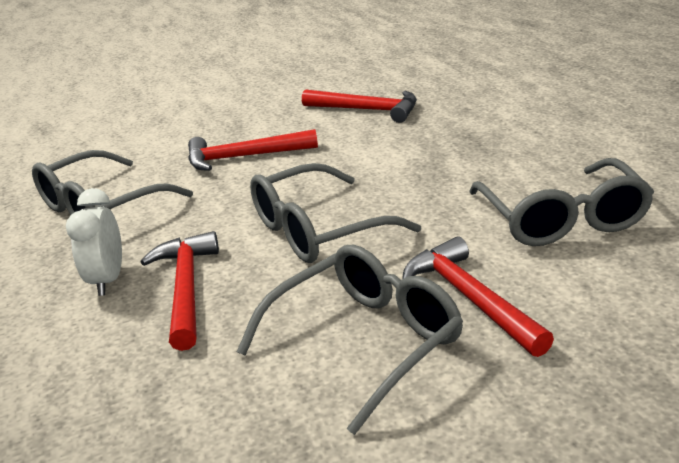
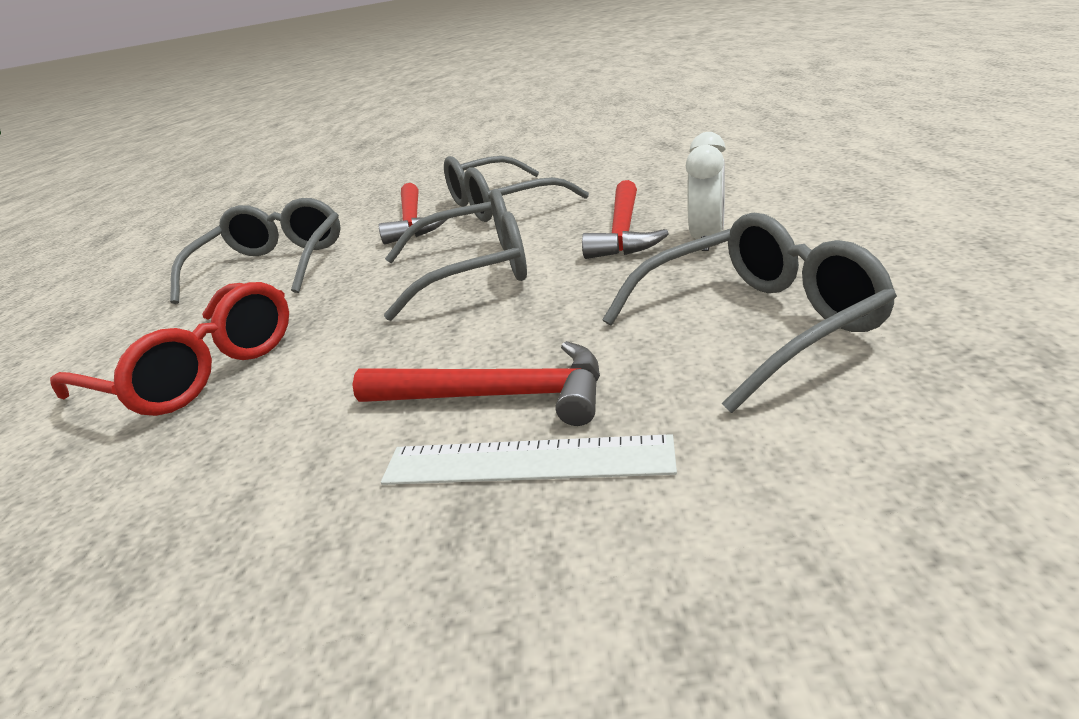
camera: 160 degrees left, 0 degrees up
(218, 140) = (526, 461): none -> white ruler
(367, 110) = (179, 496): red hammer -> none
(454, 142) = (199, 370): none -> red glasses

